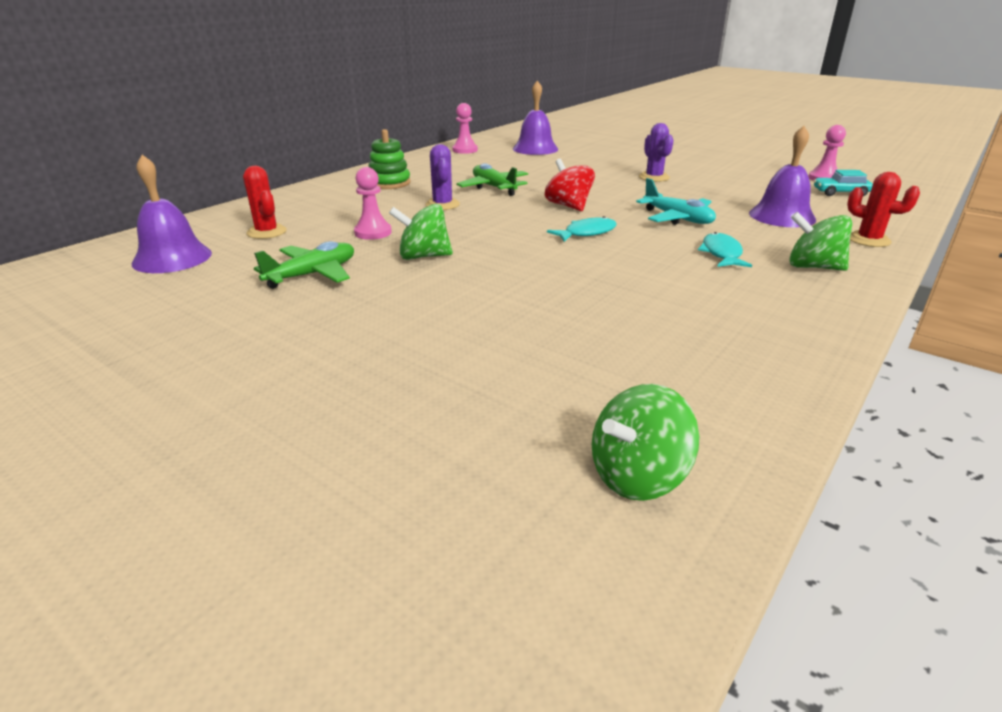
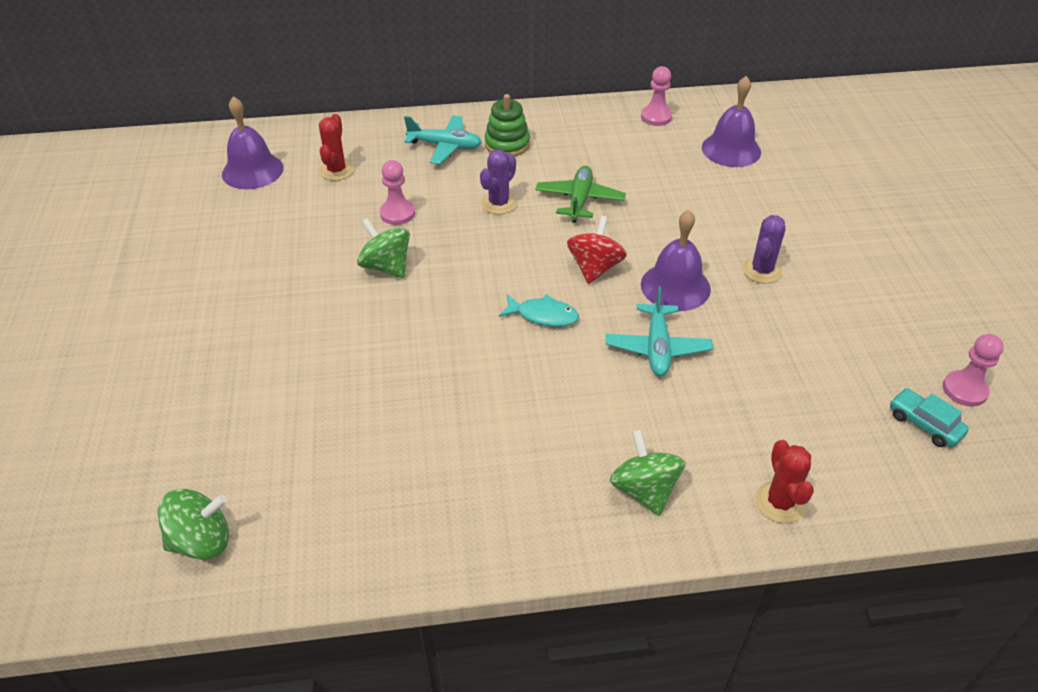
camera: 45 degrees right, 15 degrees up
(313, 274) = (298, 243): green plane -> none
(342, 196) = (445, 146): none -> turquoise plane
(638, 476) = (201, 541): green spinning top -> green spinning top turned 150 degrees clockwise
(721, 254) = (601, 417): turquoise fish -> none
(782, 216) = (767, 412): purple bell -> purple bell (675, 286)

